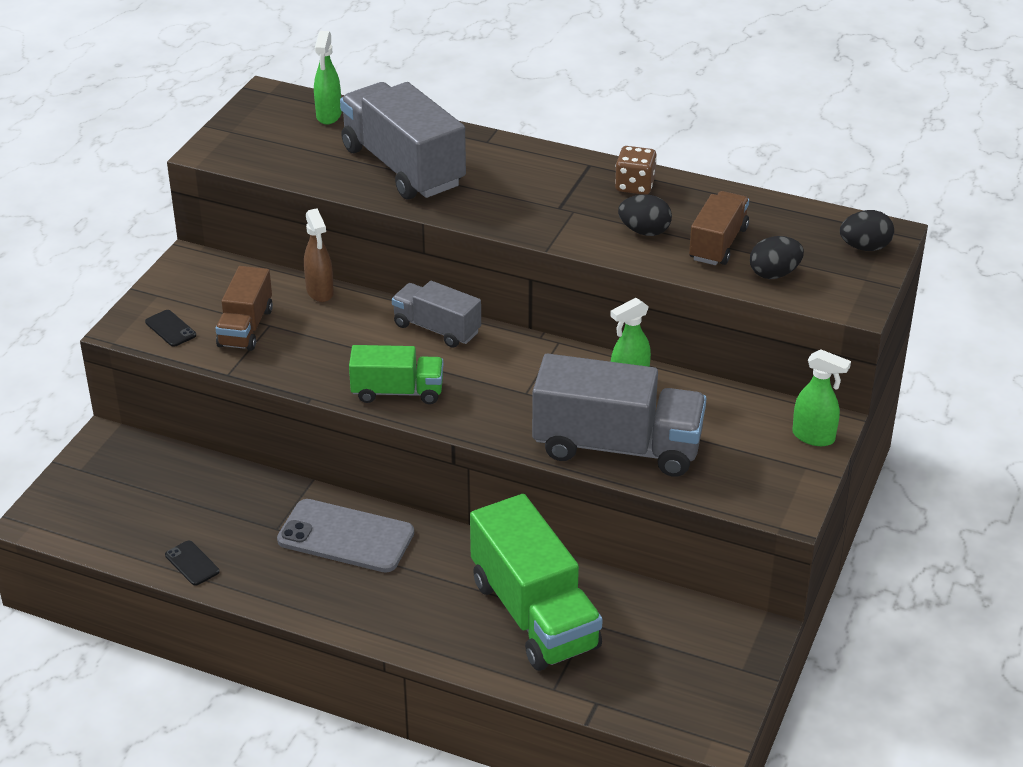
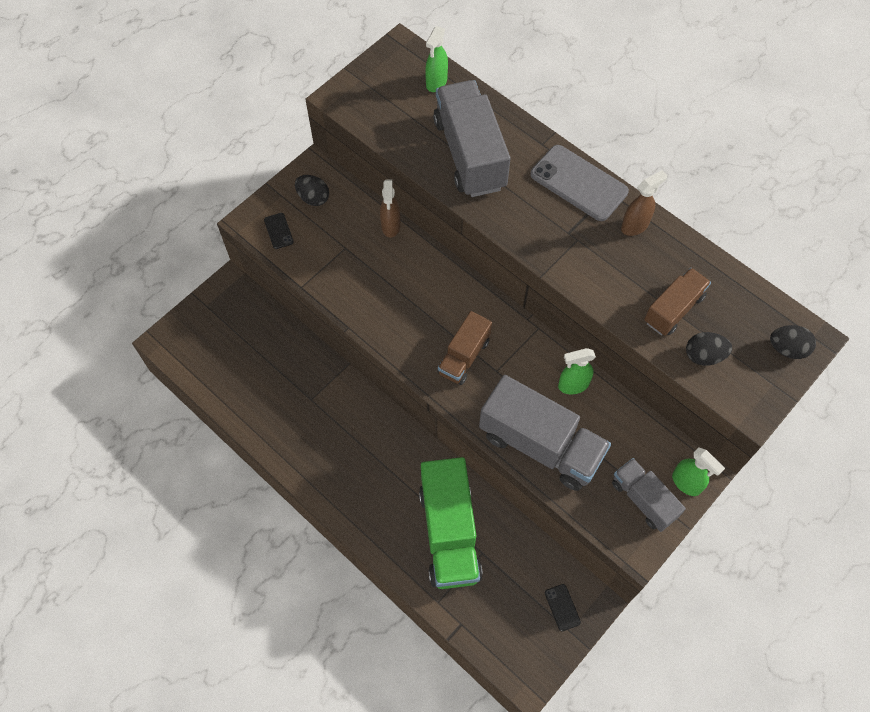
camera: 20 degrees right, 25 degrees up
(192, 563) = (247, 412): black phone -> black phone (562, 607)
(246, 327) = (328, 245): brown truck -> brown truck (464, 356)
(346, 537) = (352, 422): grey phone -> grey phone (578, 183)
(397, 392) = (408, 341): green truck -> none
(437, 329) = (458, 288): grey truck -> grey truck (643, 499)
(635, 186) = (635, 226): brown dice -> brown spray bottle
(644, 231) = (622, 278): black egg -> black egg (313, 198)

